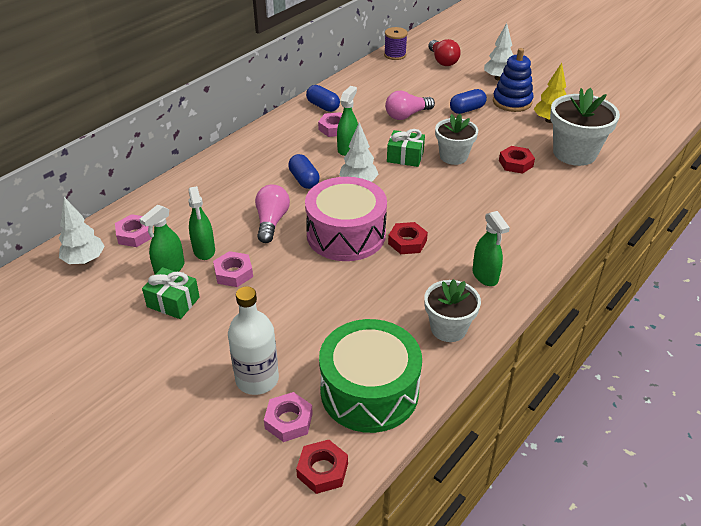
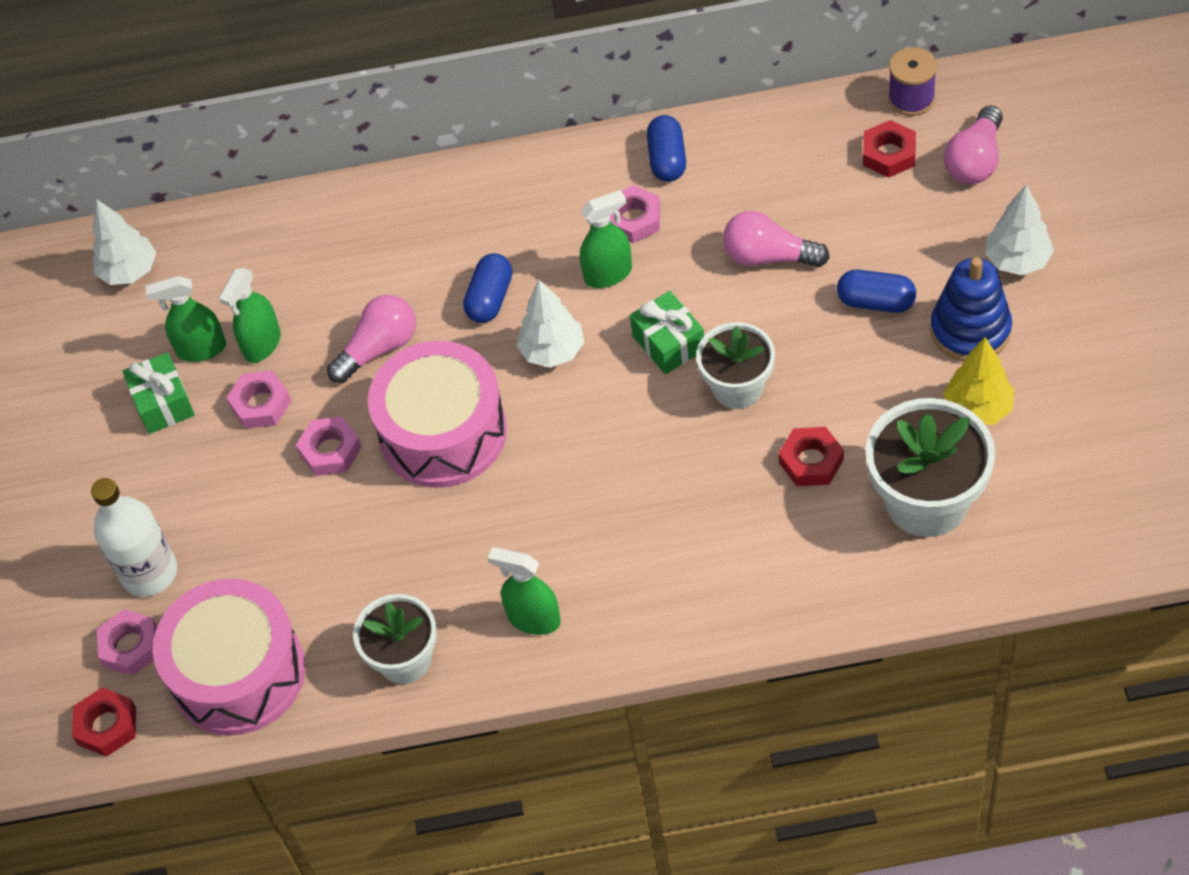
camera: 50 degrees right, 15 degrees up
(135, 235) = (212, 264): pink nut -> pink nut (330, 451)
(369, 391) = (238, 673): green drum -> pink drum
(407, 242) = (502, 498): red nut -> red nut (889, 154)
(442, 61) = (975, 160): red light bulb -> pink light bulb
(485, 276) = (533, 619): green spray bottle -> green spray bottle turned 90 degrees clockwise

